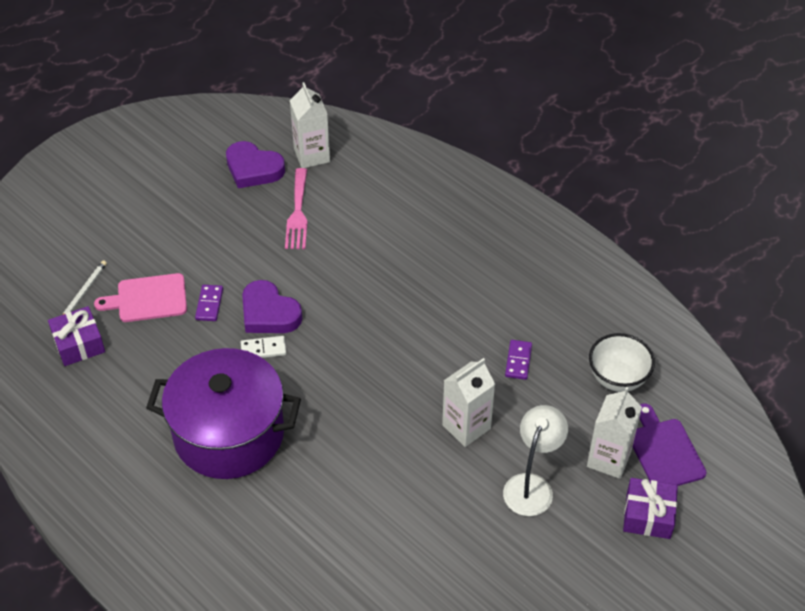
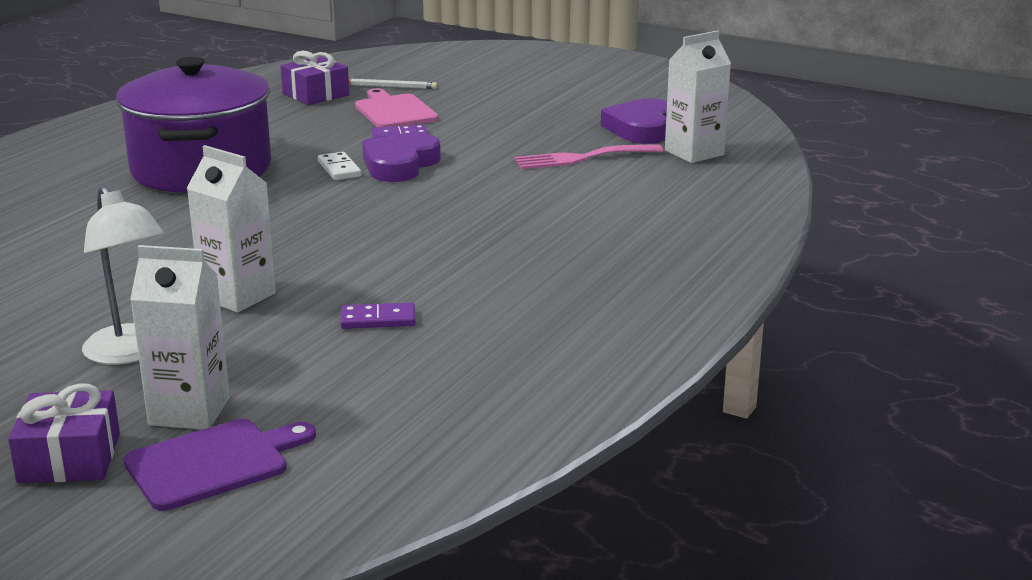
camera: 75 degrees right, 25 degrees down
(532, 486) = (130, 353): white lamp -> white lamp turned 45 degrees clockwise
(617, 378) = (369, 404): white bowl -> none

